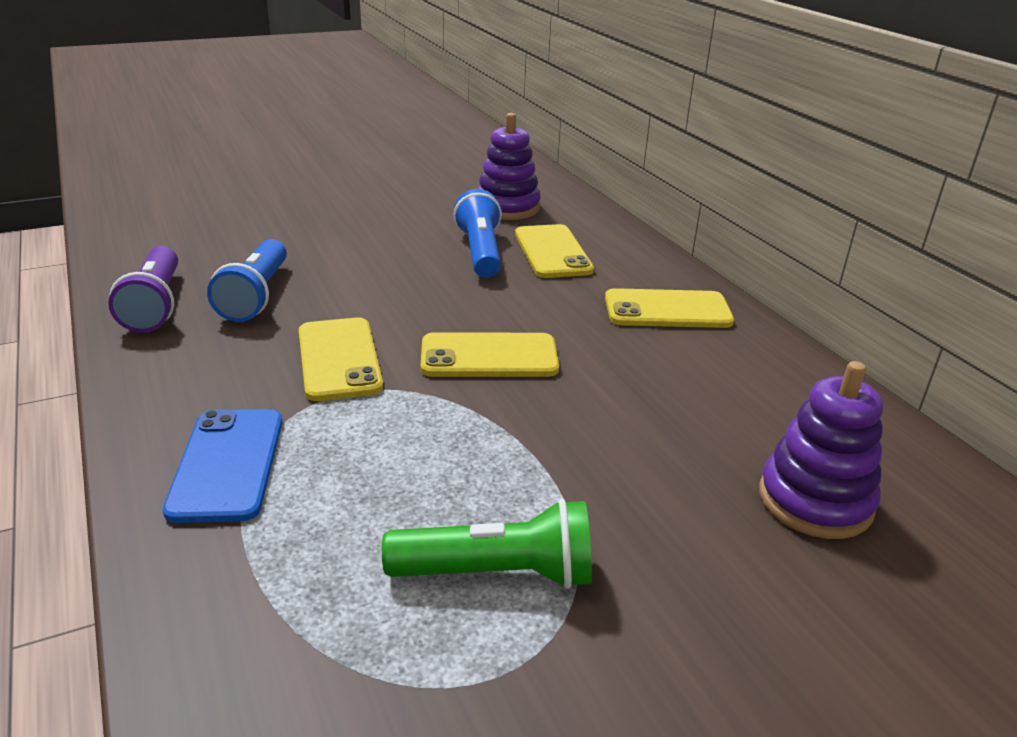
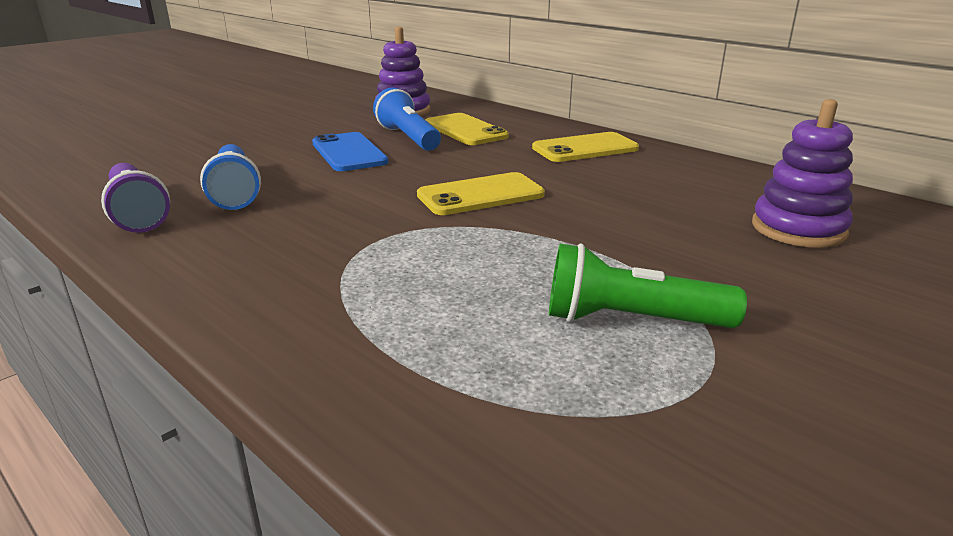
camera: 20 degrees left, 5 degrees down
(227, 464) = (320, 305): blue phone -> blue phone (349, 153)
(339, 359) = (355, 218): yellow phone -> none
(498, 573) = (630, 320): green flashlight -> green flashlight turned 150 degrees counterclockwise

